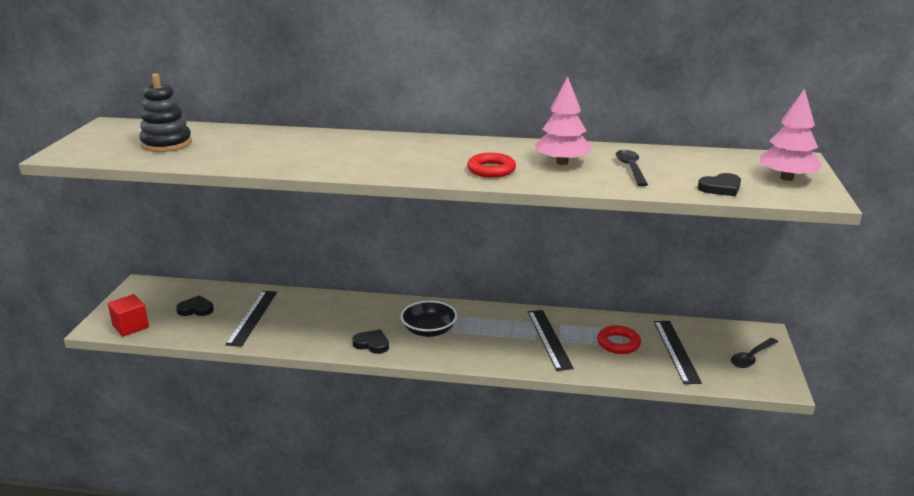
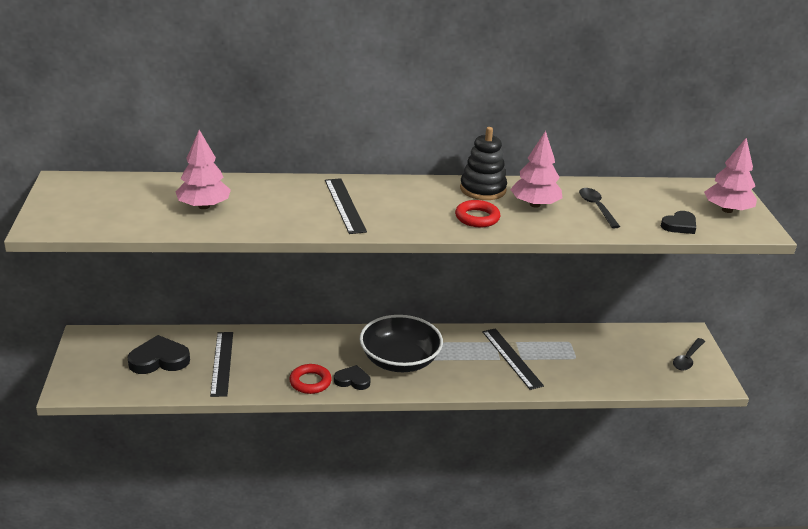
camera: 15 degrees left, 5 degrees up
(131, 326) = (101, 386): red cube -> none
(166, 144) = (144, 205): black stacking toy -> black stacking toy (483, 189)
(196, 309) = (159, 360): black heart -> black heart, size x1.64
(221, 147) = (204, 206): none -> pink tree
(429, 330) = (399, 360): black bowl -> black bowl, size x1.54
(618, 343) = (573, 356): red ring -> red ring (310, 382)
(676, 351) = (624, 359): black ruler -> black ruler (344, 205)

